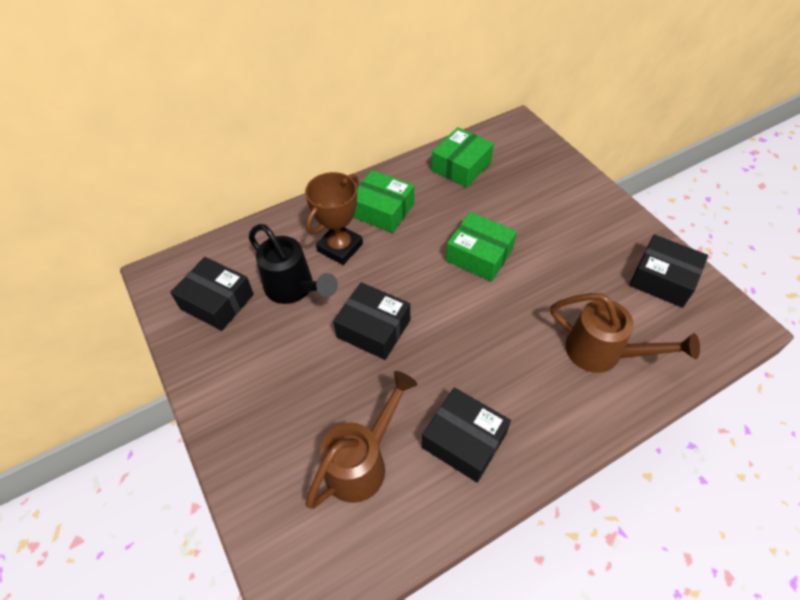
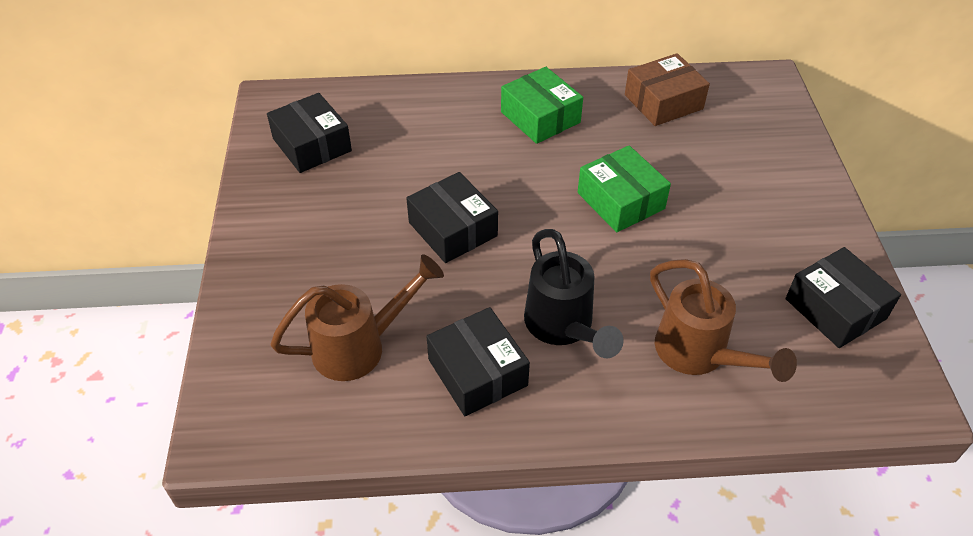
camera: 25 degrees right, 5 degrees down
(294, 289) = (395, 161): black watering can -> black watering can (563, 328)
(340, 247) = (469, 138): brown trophy -> none
(461, 166) = (663, 102): green box -> brown box

